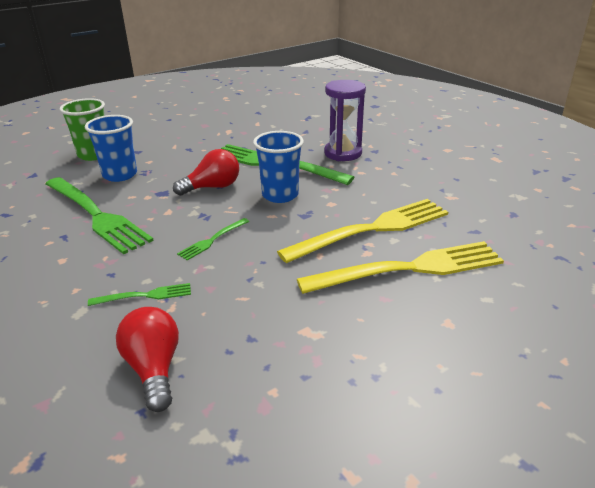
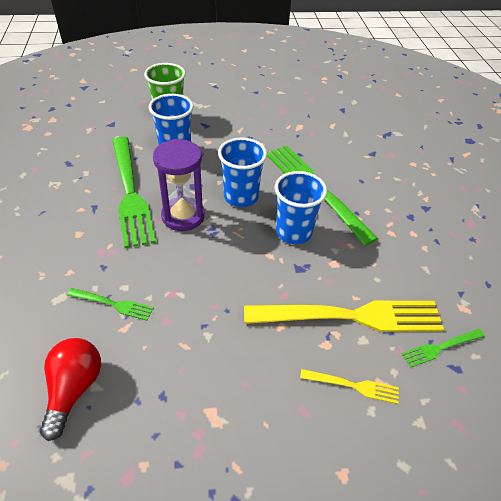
camera: 25 degrees right, 15 degrees up
(212, 187) = (241, 197): red light bulb -> blue cup
(212, 240) = (201, 264): green fork -> green fork (440, 348)
(343, 153) = (390, 199): purple hourglass -> purple hourglass (183, 216)
(410, 268) = (353, 386): yellow fork -> yellow fork, size x0.45

